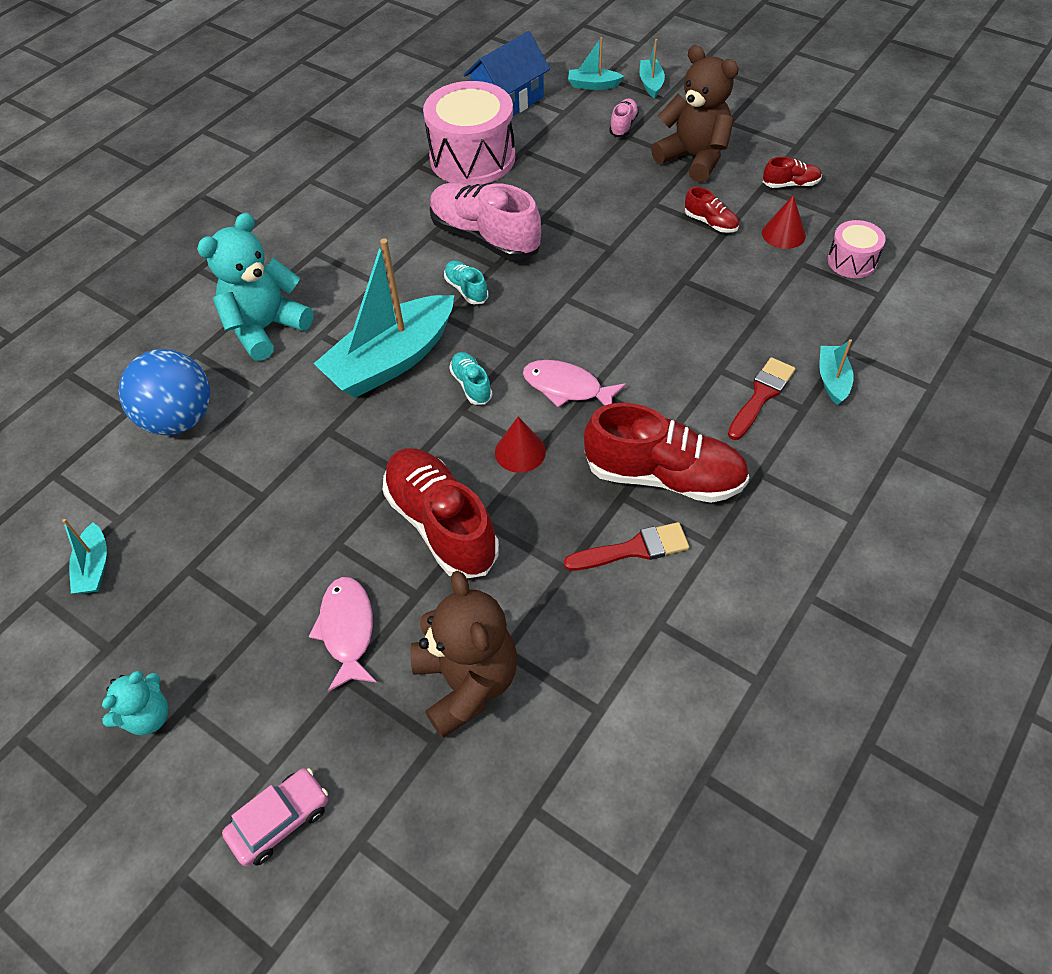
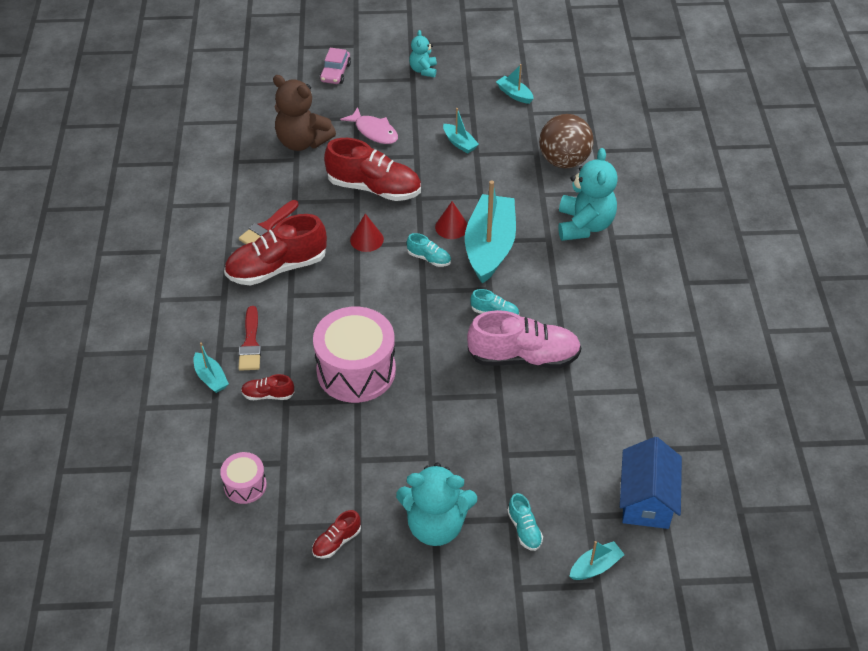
camera: 140 degrees right, 5 degrees down
(179, 419) = (564, 161): blue ball -> brown ball
(472, 158) = (607, 420): pink drum -> pink drum (356, 370)
(567, 388) = (372, 286): pink fish -> none
(623, 125) = (524, 529): pink shoe -> turquoise shoe
(651, 84) = (546, 601): turquoise boat -> turquoise boat (459, 143)
(694, 158) = (436, 525): brown teddy bear -> turquoise teddy bear
(710, 223) = (374, 462): red shoe -> red shoe (268, 395)
(783, 234) = (311, 483): red cone -> red cone (451, 227)

